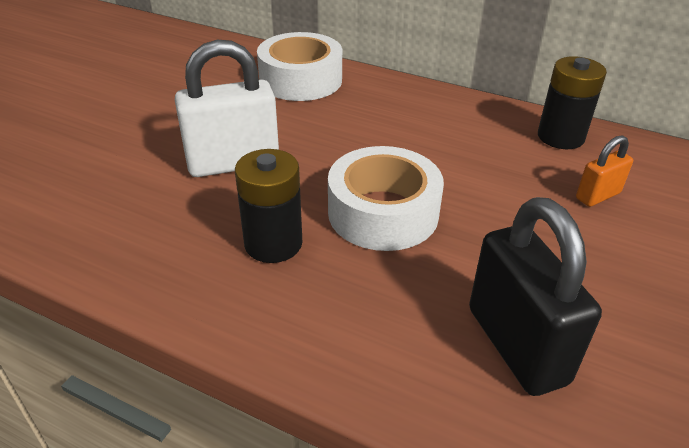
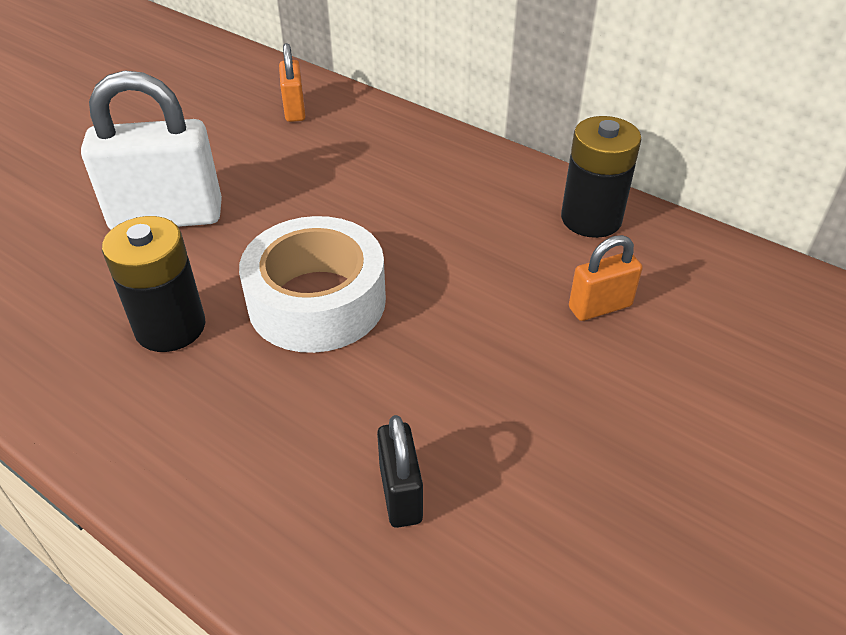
camera: 10 degrees right, 5 degrees up
(301, 80) = (294, 110): white tape -> orange padlock
(516, 345) = (400, 494): black padlock -> black padlock, size x0.51

